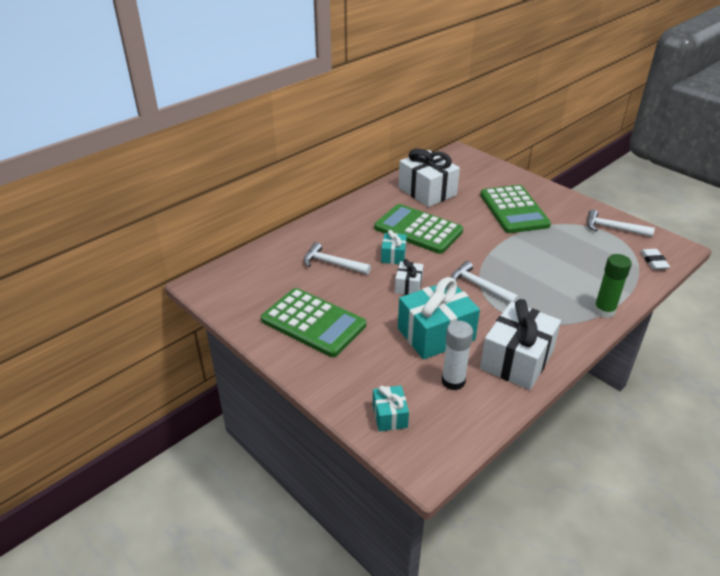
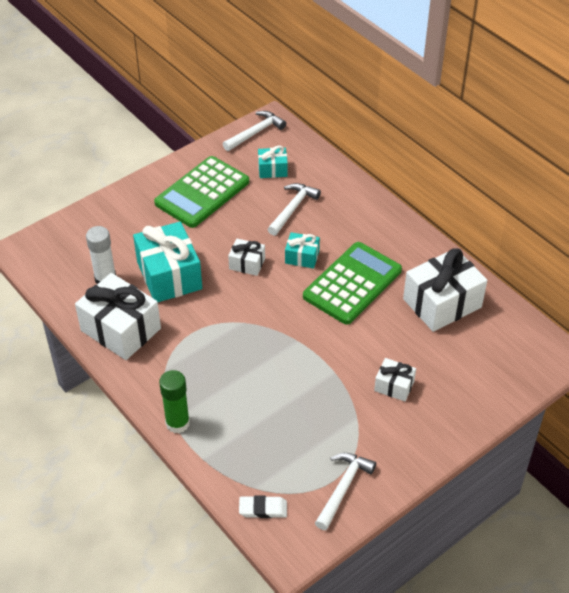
camera: 95 degrees right, 10 degrees up
(389, 416) = (78, 234): turquoise gift -> turquoise gift (272, 169)
(479, 286) = (237, 321): white hammer -> white hammer (255, 133)
(514, 210) = (394, 386): green calculator -> white gift

